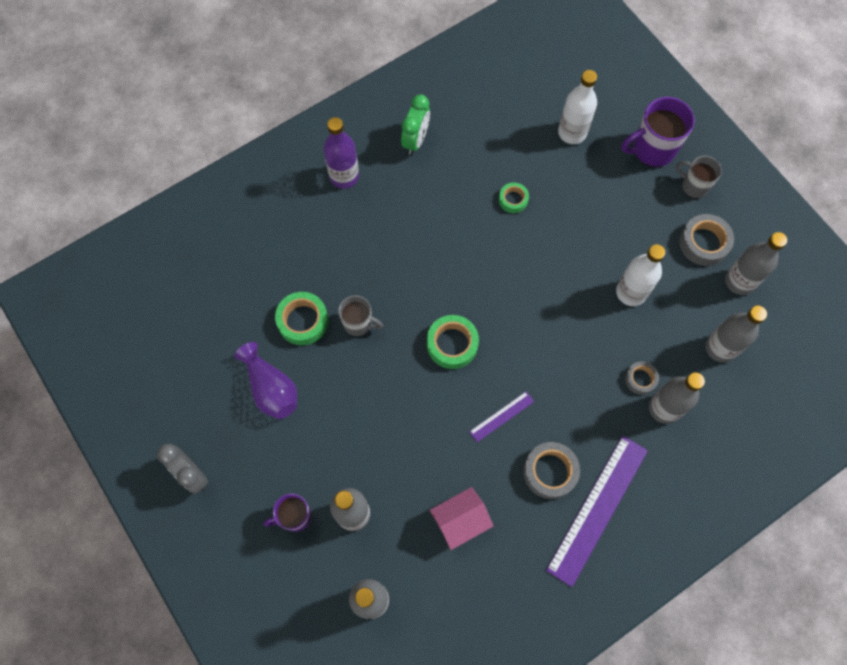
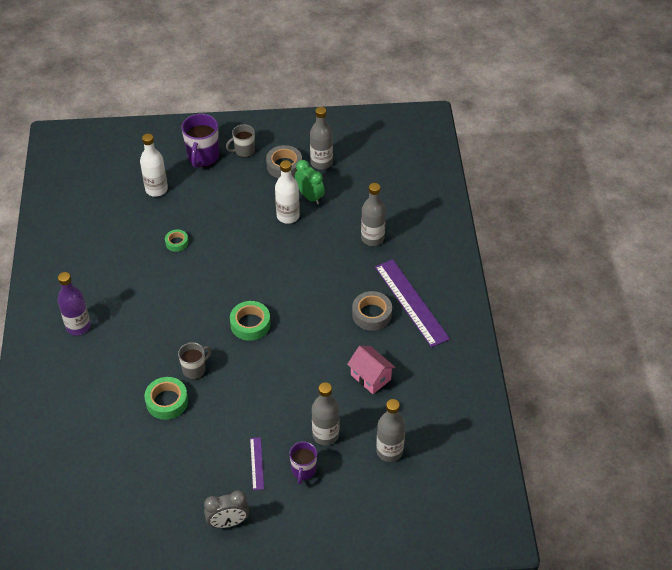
camera: 60 degrees left, 20 degrees down
(271, 389) = (202, 443): purple vase -> none
(416, 140) = (87, 273): green clock -> green clock (310, 197)
(460, 521) = (370, 377): pink house -> pink house turned 45 degrees counterclockwise
(501, 416) = (318, 321): purple ruler -> purple ruler (256, 463)
(640, 379) = (346, 240): grey tape -> none
(720, 348) = (355, 193): grey bottle -> none

